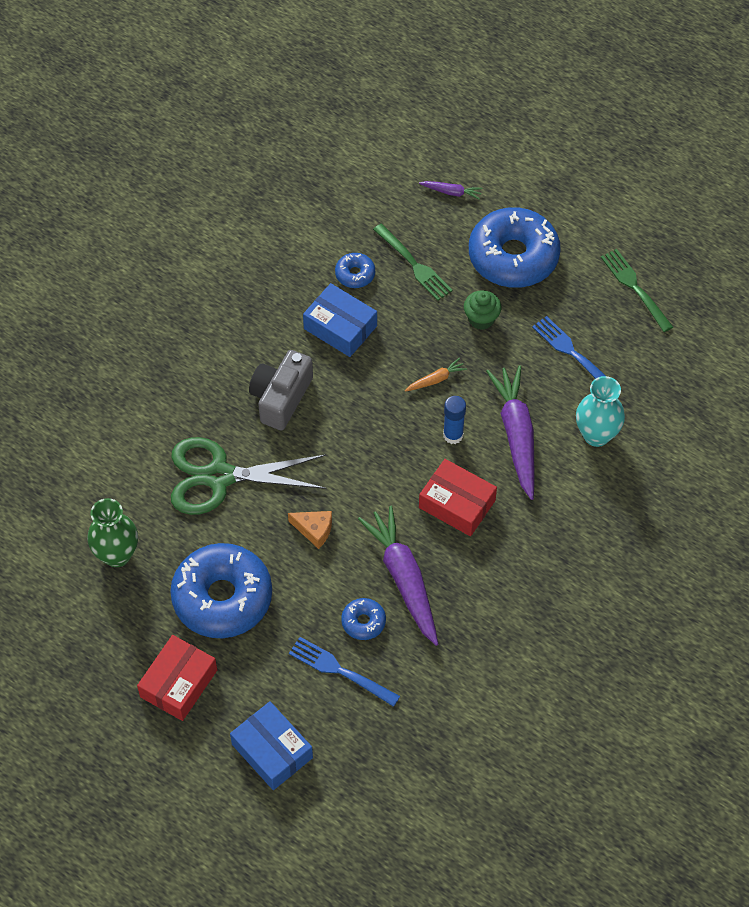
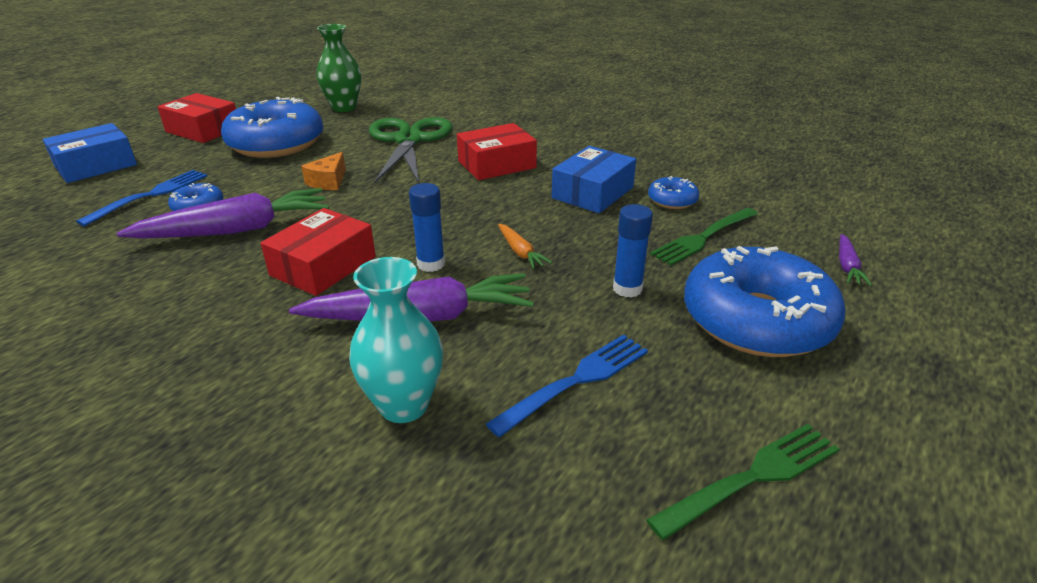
camera: 90 degrees right, 25 degrees down
(281, 398) = (496, 164): grey camera -> red box
(481, 319) = (627, 289): green cupcake -> blue glue stick

